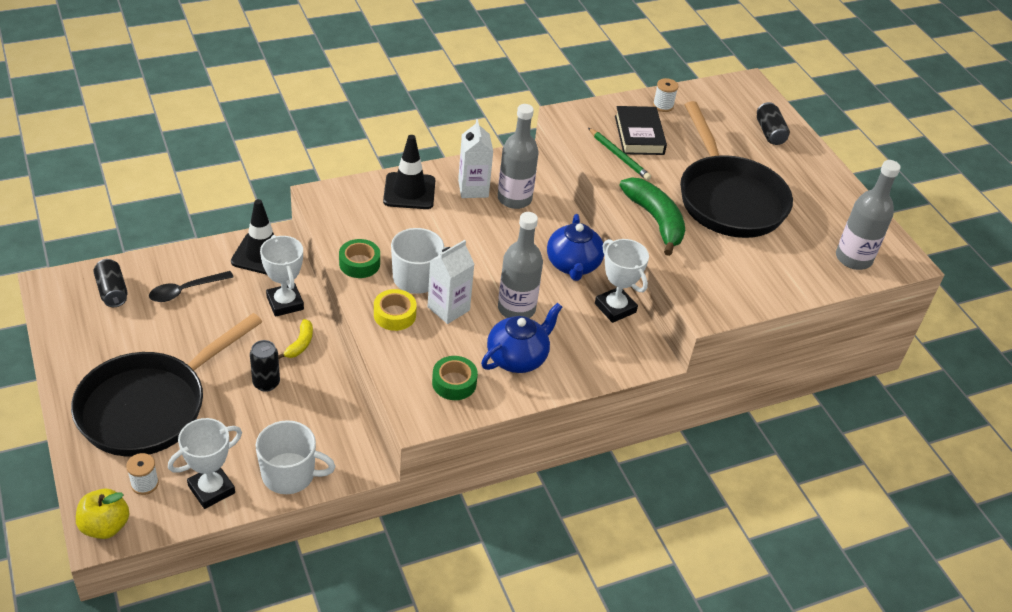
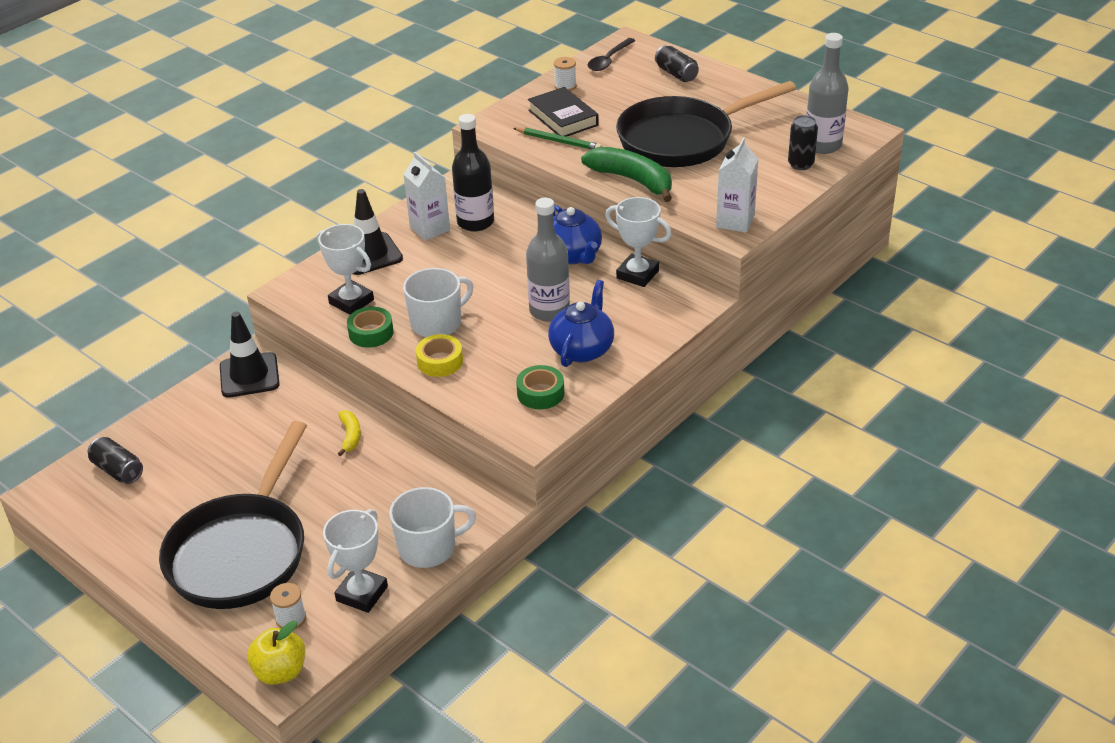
camera: 20 degrees left, 5 degrees down
(185, 291) = (195, 438): black spoon -> black spoon (609, 60)
(266, 383) = (343, 482): black can -> black can (800, 164)
(285, 303) = (307, 407): white trophy -> white trophy (351, 301)
(448, 308) = (486, 336): white carton -> white carton (735, 221)
(514, 199) = (475, 222): grey bottle -> black bottle
(728, 199) = (682, 139): black pan -> black pan turned 105 degrees clockwise

